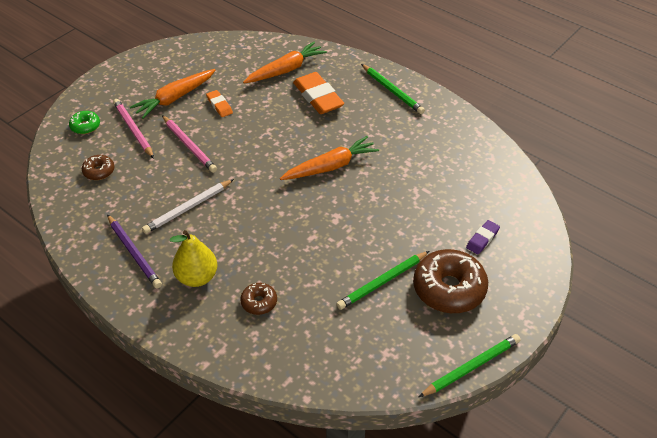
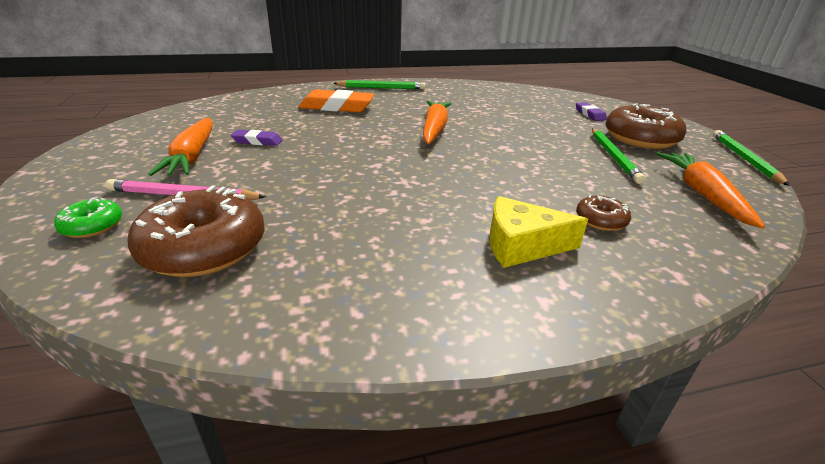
camera: 55 degrees left, 15 degrees down
(99, 171) = (204, 248): brown donut -> brown donut, size x2.04
(134, 253) = (419, 279): purple pencil -> none
(188, 208) = (387, 209): white pencil -> none
(189, 146) = (284, 174): pink pencil -> none
(197, 277) = (521, 245): yellow pear -> yellow cheese
(219, 105) = (257, 141): orange eraser -> purple eraser
(286, 70) = (276, 105): orange carrot -> orange carrot (703, 194)

